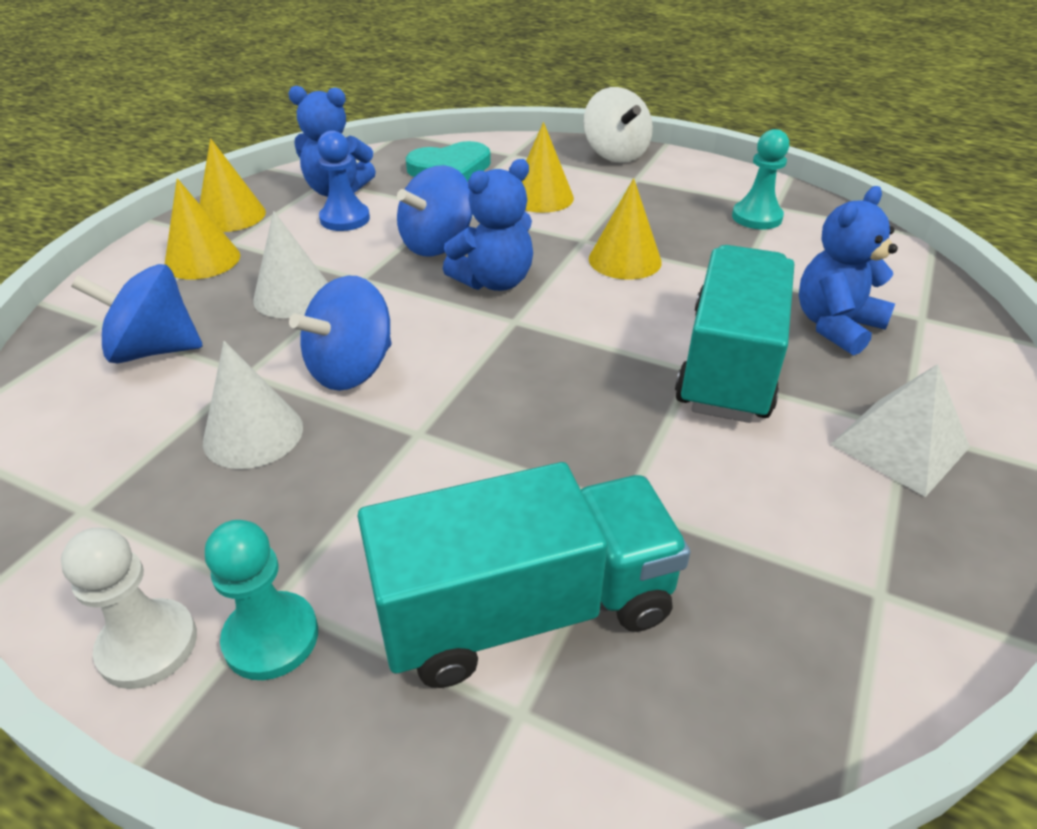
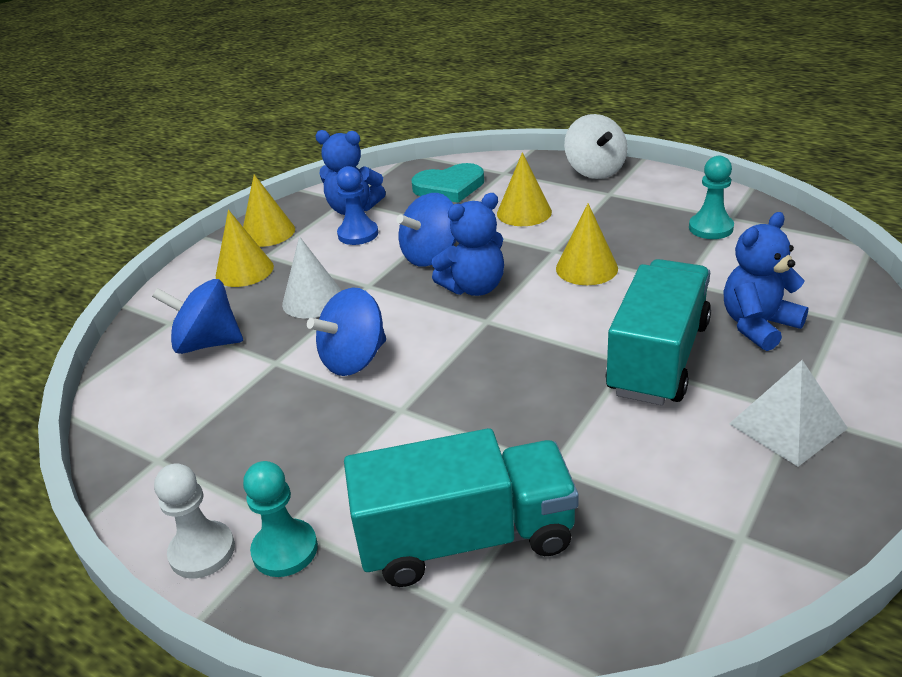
camera: 10 degrees right, 5 degrees down
(253, 434) = (278, 408): white cone -> none

